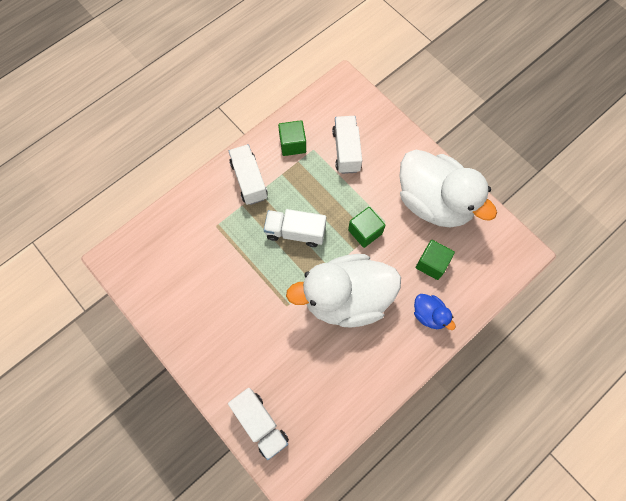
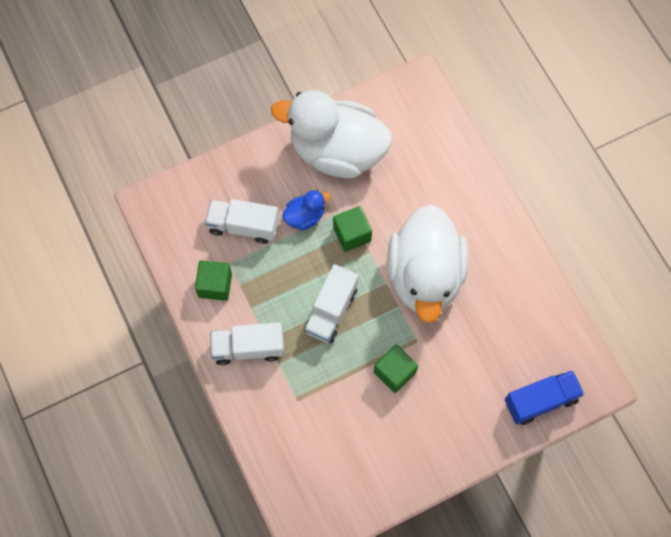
camera: 75 degrees left, 0 degrees up
(260, 424) = (540, 400): white truck -> blue truck
(429, 315) = (464, 196): blue duck -> blue duck (305, 216)
(432, 264) = (408, 176): green cube -> green cube (394, 372)
(434, 202) = (337, 151): white duck -> white duck turned 135 degrees counterclockwise

